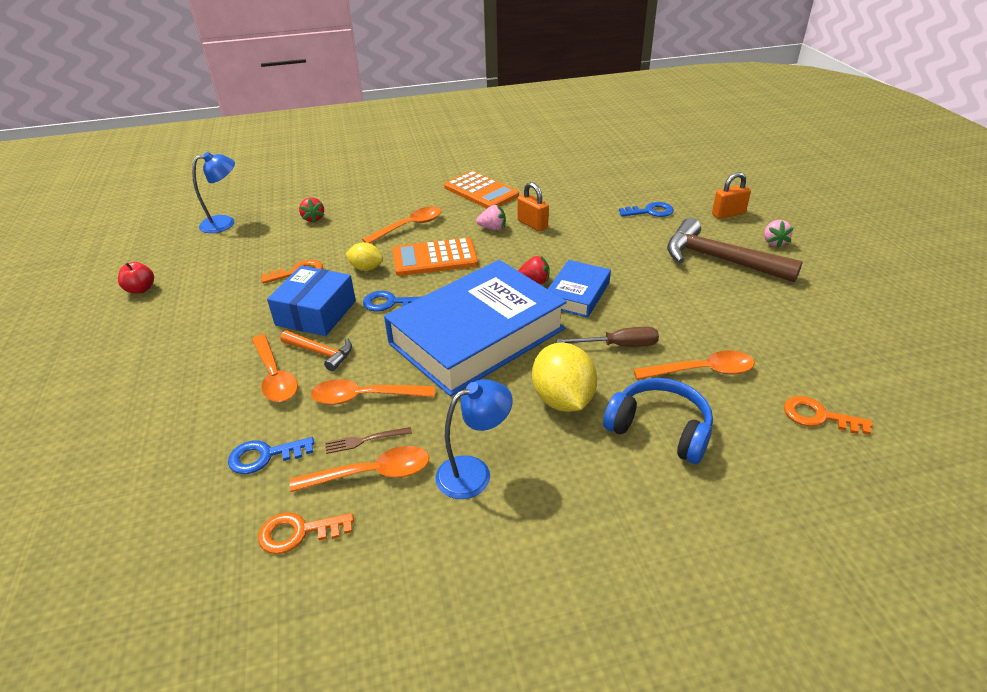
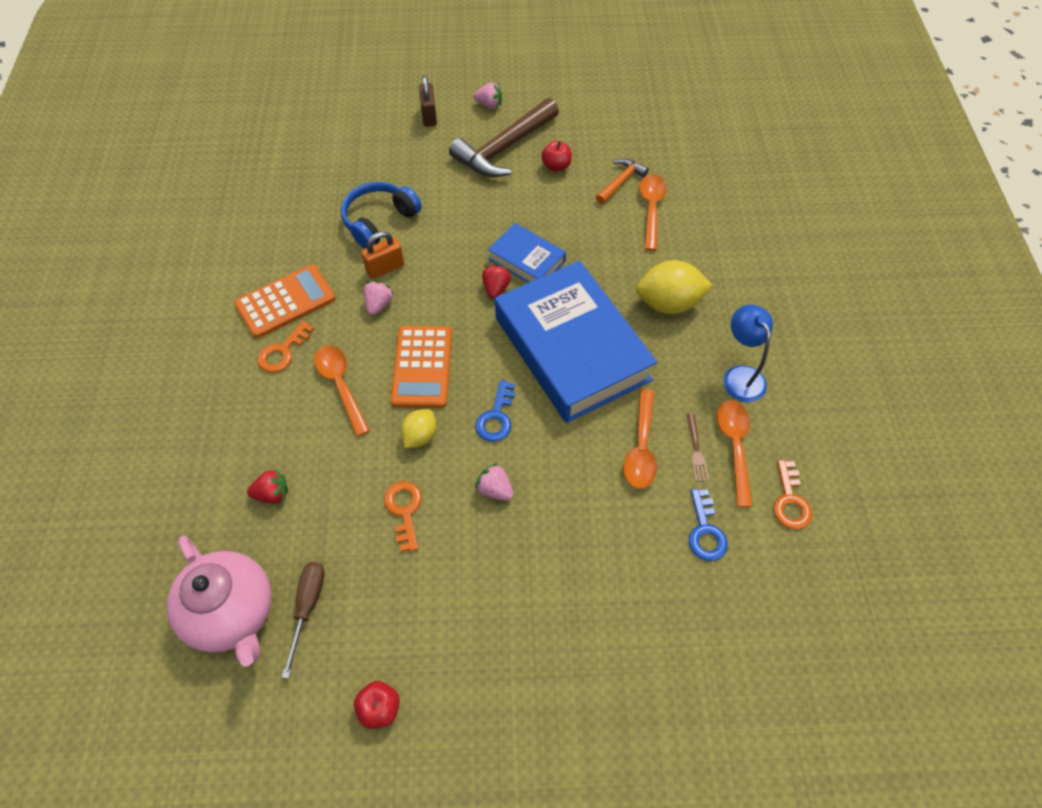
camera: 80 degrees left, 20 degrees up
(225, 223) = (233, 613): blue lamp -> pink teapot
(275, 376) = (596, 528): orange spoon -> none
(316, 313) = (495, 489): blue box -> pink strawberry
(321, 353) = (567, 484): orange hammer -> orange hammer (621, 181)
(619, 345) = (609, 250): brown screwdriver -> brown screwdriver (308, 607)
(650, 211) = (400, 168): blue key -> none
(660, 429) = (710, 253): blue headphones -> blue headphones (379, 221)
(719, 294) = (556, 166): none -> red apple
(728, 214) = (429, 116): orange padlock -> brown padlock
(818, 416) = (709, 165): orange key -> orange key (283, 352)

